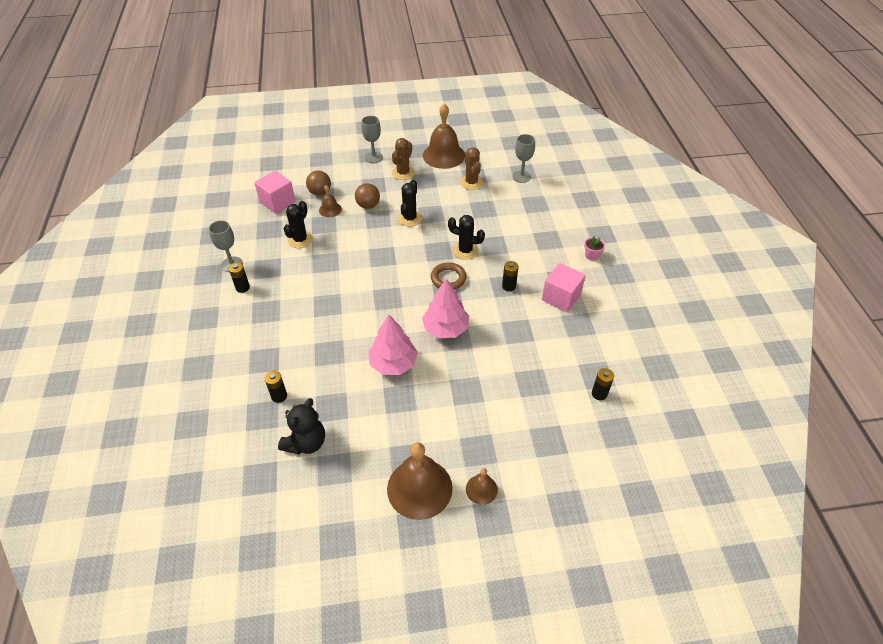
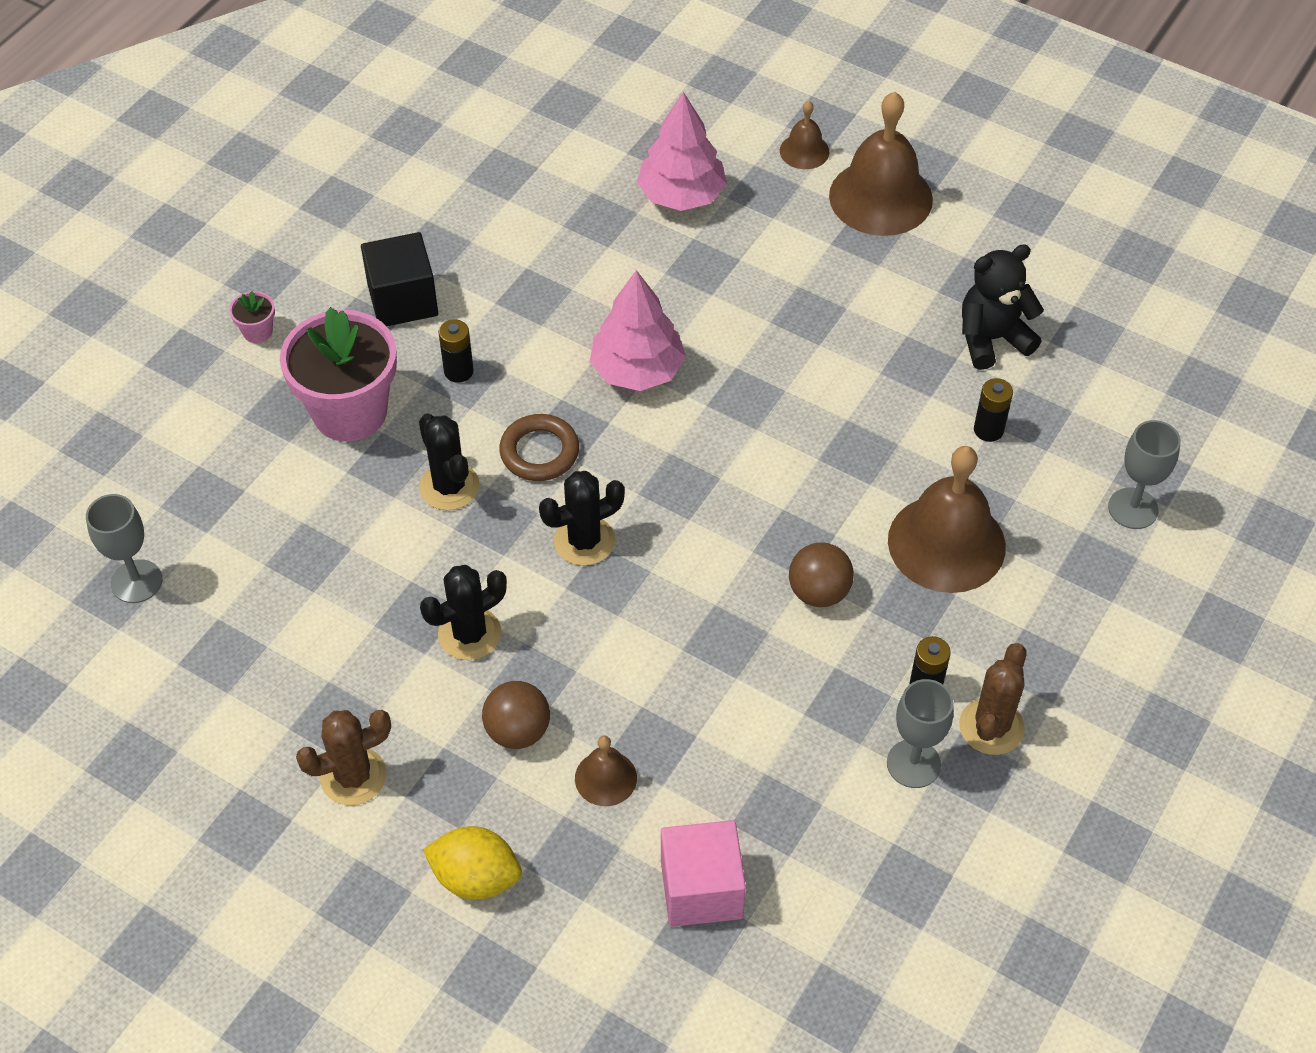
camera: 140 degrees left, 5 degrees up
(300, 239) = (732, 734): black cactus -> black cactus (584, 541)
(320, 192) = (585, 850): brown ball -> brown ball (819, 592)
(345, 172) = (476, 877): none -> yellow lemon
(373, 157) = (366, 882): grey goblet -> grey goblet (1133, 508)
(393, 363) = (772, 368): pink tree -> pink tree (681, 195)
(443, 155) = (210, 767): brown bell -> brown bell (946, 543)
(471, 182) = (249, 639): brown cactus -> brown cactus (991, 727)
(526, 251) = (350, 412): none -> pink flower pot
(561, 297) = (403, 300): pink cube -> black cube
(599, 394) = (530, 151): black battery -> none

